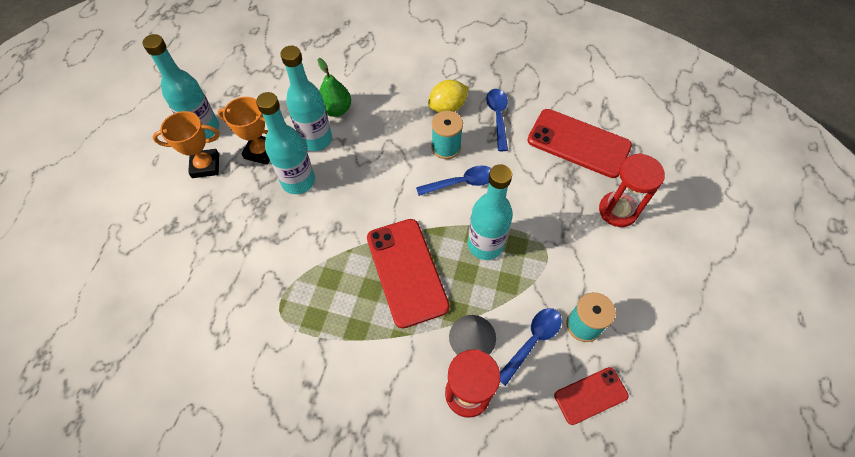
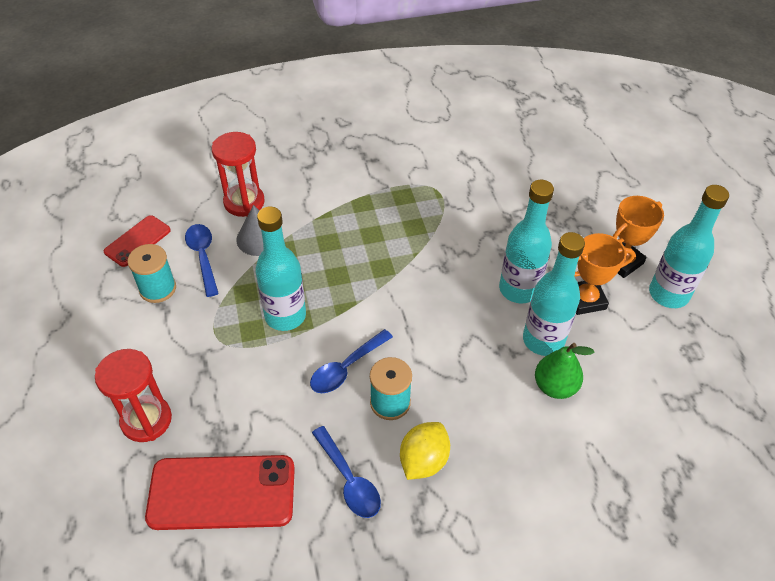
camera: 150 degrees right, 10 degrees down
(407, 271) = (348, 260): red phone -> none
(532, 341) = (203, 257): blue spoon -> blue spoon turned 150 degrees clockwise

